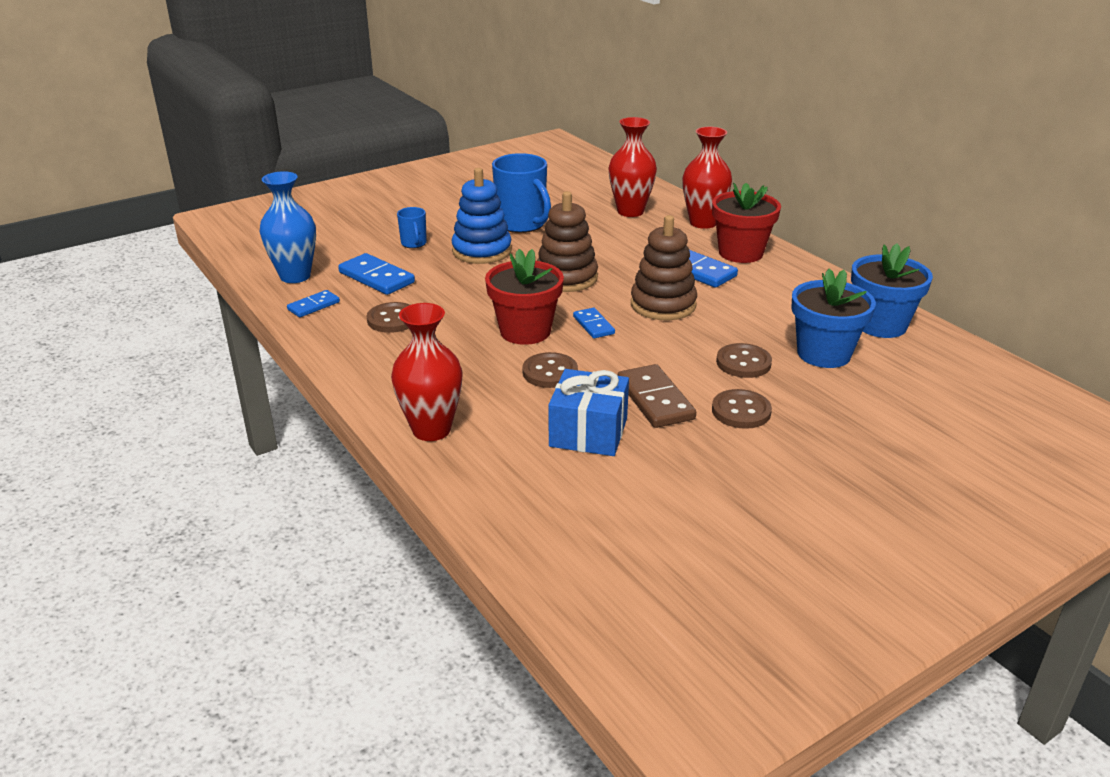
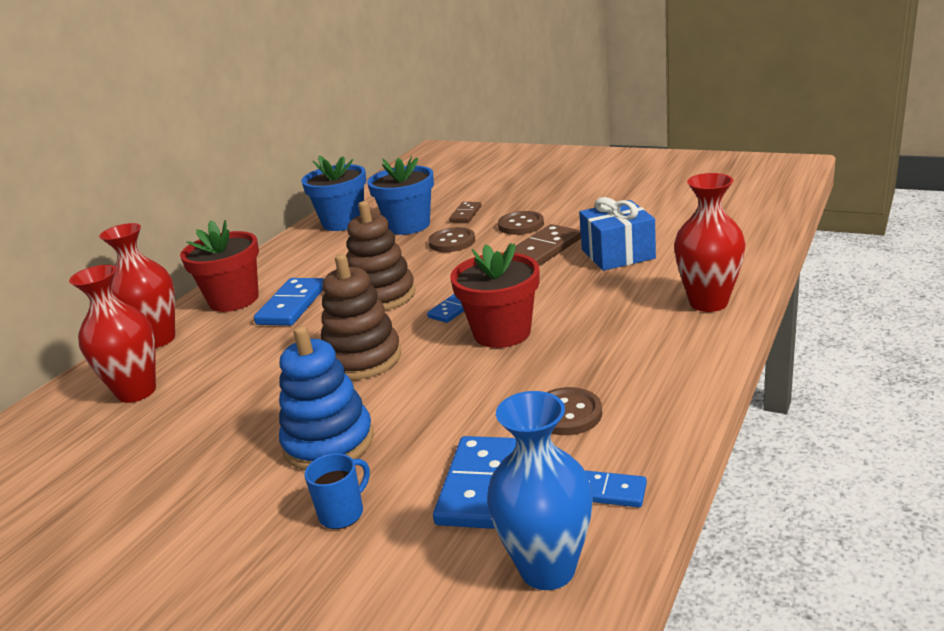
camera: 115 degrees left, 5 degrees down
(522, 224) = (217, 451): blue mug -> none
(550, 372) = (558, 295): brown button -> none
(818, 392) = (465, 214): none -> brown domino

